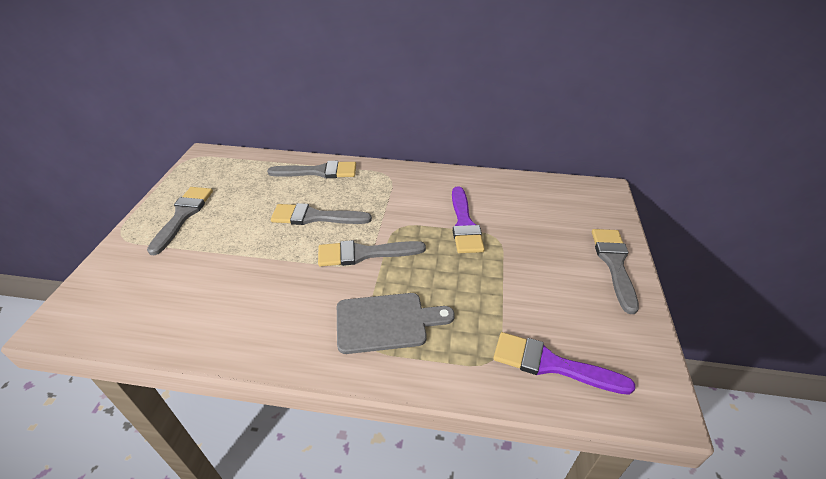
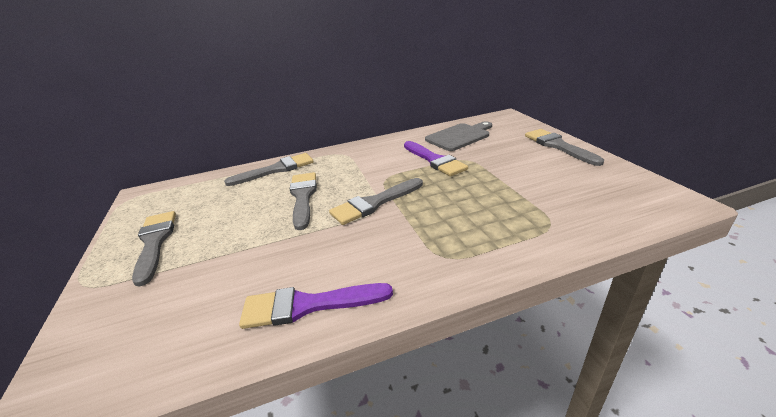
camera: 25 degrees left, 10 degrees down
(315, 217) = (303, 197): grey brush -> grey brush turned 105 degrees clockwise
(386, 322) = (443, 237): grey cutting board -> grey cutting board (459, 136)
(551, 364) = (592, 209): purple brush -> purple brush (308, 305)

